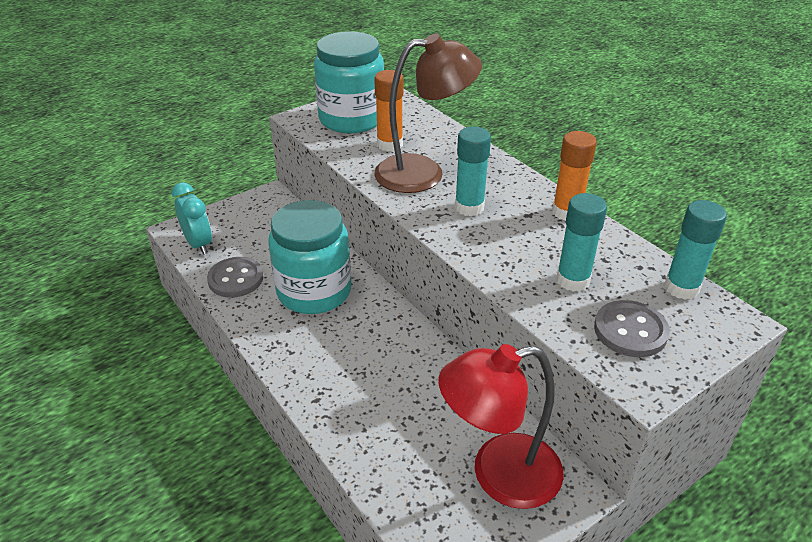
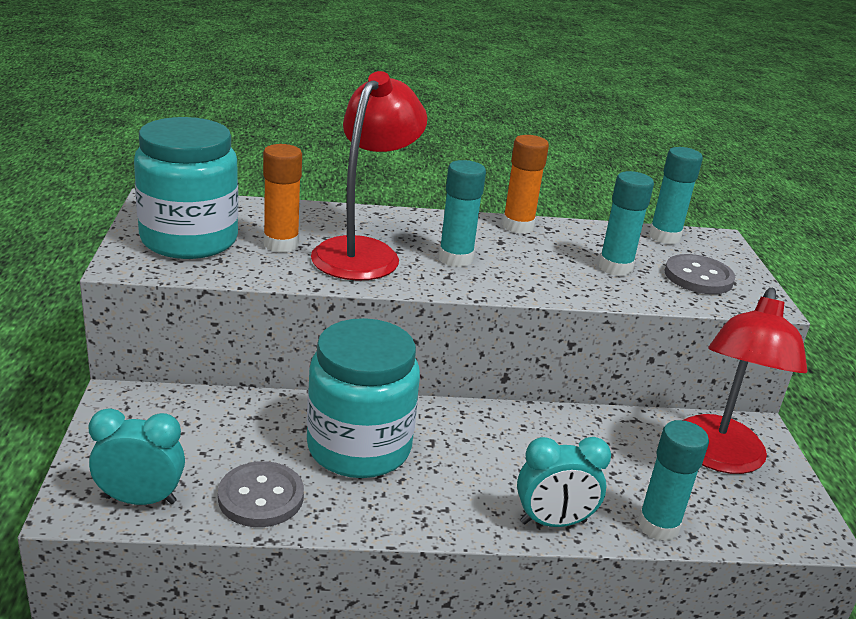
camera: 60 degrees left, 10 degrees down
(322, 406) = (553, 522): none -> turquoise clock
(370, 464) = (658, 526): none -> turquoise glue stick
(423, 173) = (364, 252): brown lamp -> red lamp

